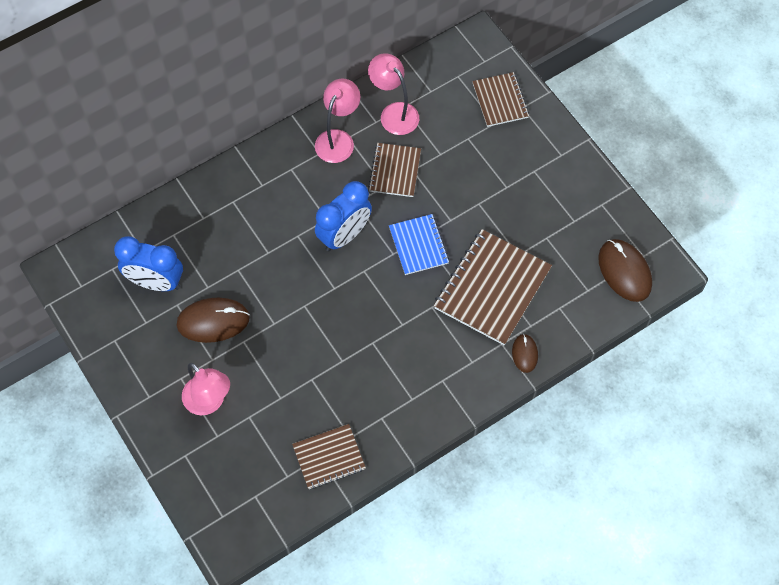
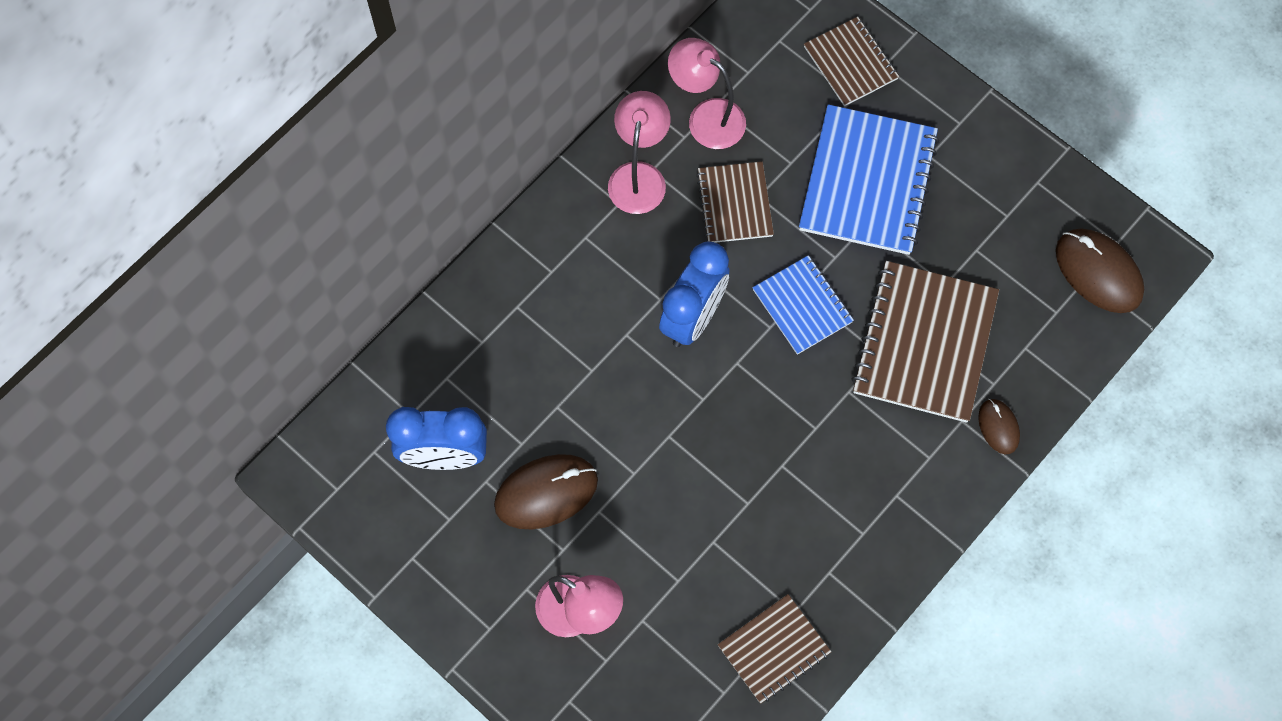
camera: 15 degrees left, 5 degrees up
(487, 178) = (868, 182): none -> blue notebook

